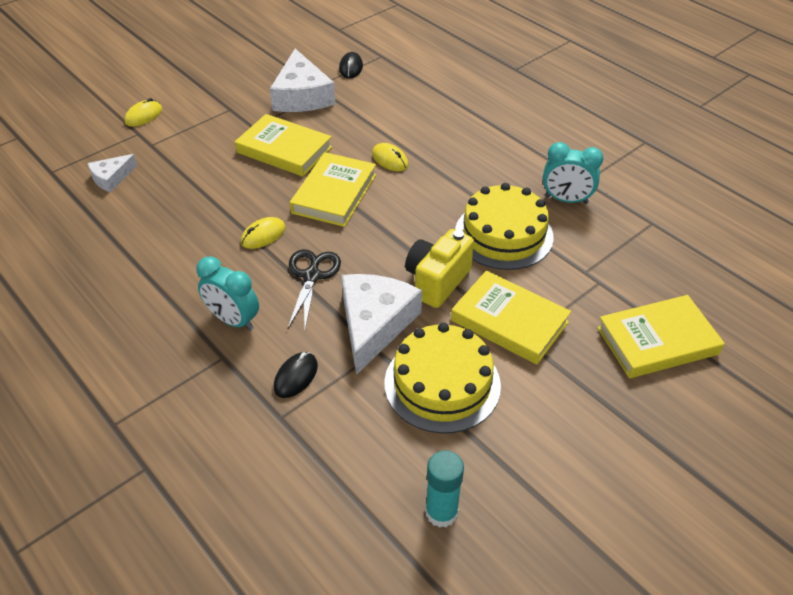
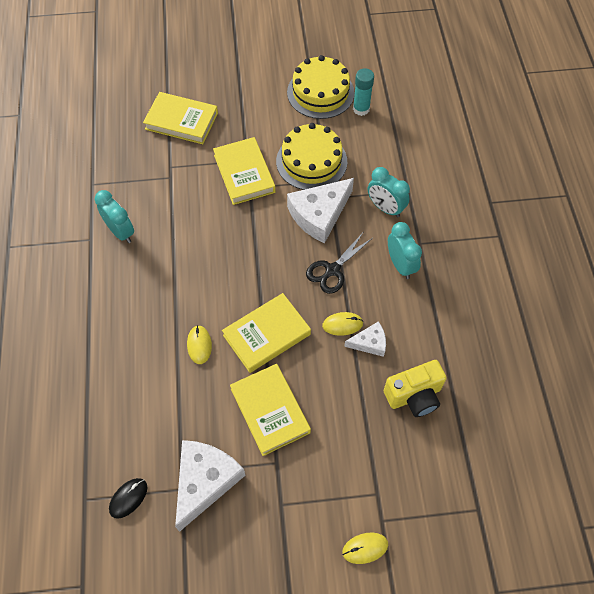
camera: 145 degrees left, 15 degrees up
(111, 178) = (428, 465): white cheese -> white cheese (369, 343)
(296, 376) = (385, 208): black mouse -> turquoise clock
(437, 281) = (260, 221): yellow camera -> yellow camera (414, 396)
(503, 234) = (188, 230): yellow cake -> yellow cake (320, 92)

